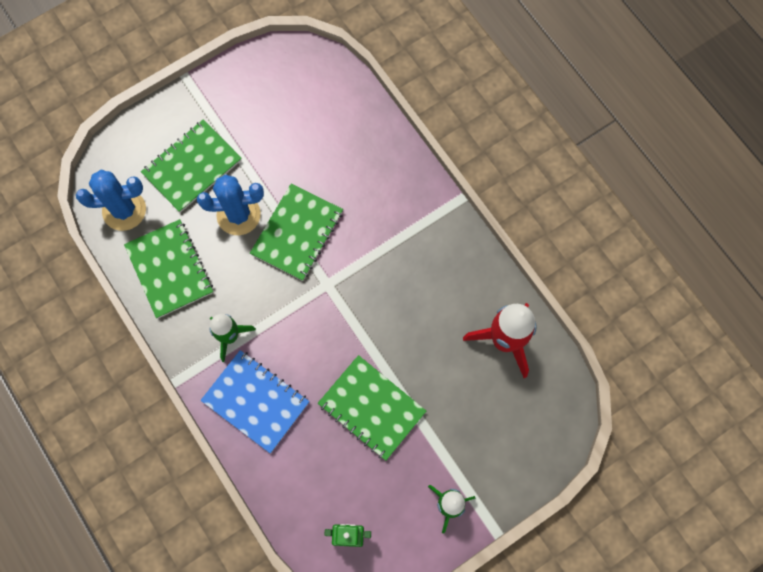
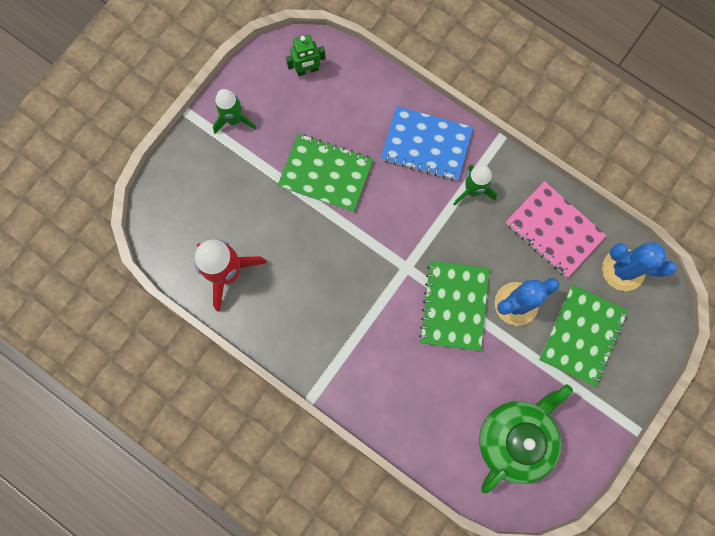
camera: 160 degrees right, 5 degrees up
(124, 210) = (623, 270): blue cactus -> blue cactus turned 45 degrees clockwise
(169, 269) = (554, 230): green notebook -> pink notebook
(292, 105) = (515, 438): none -> green teapot

